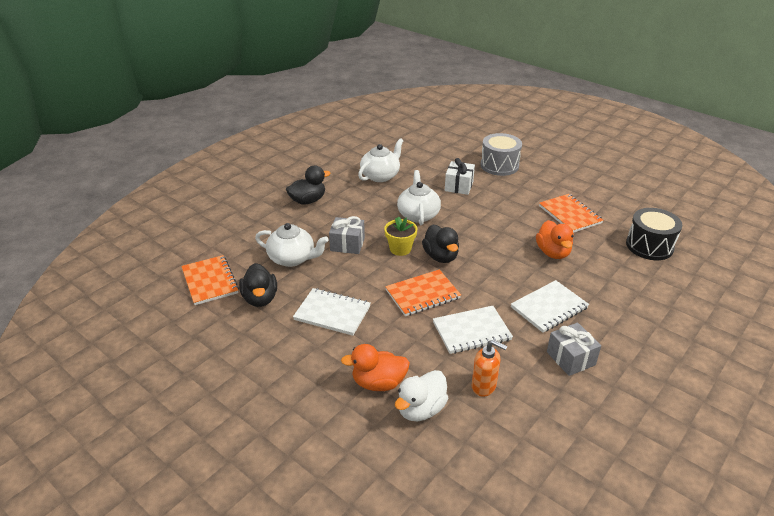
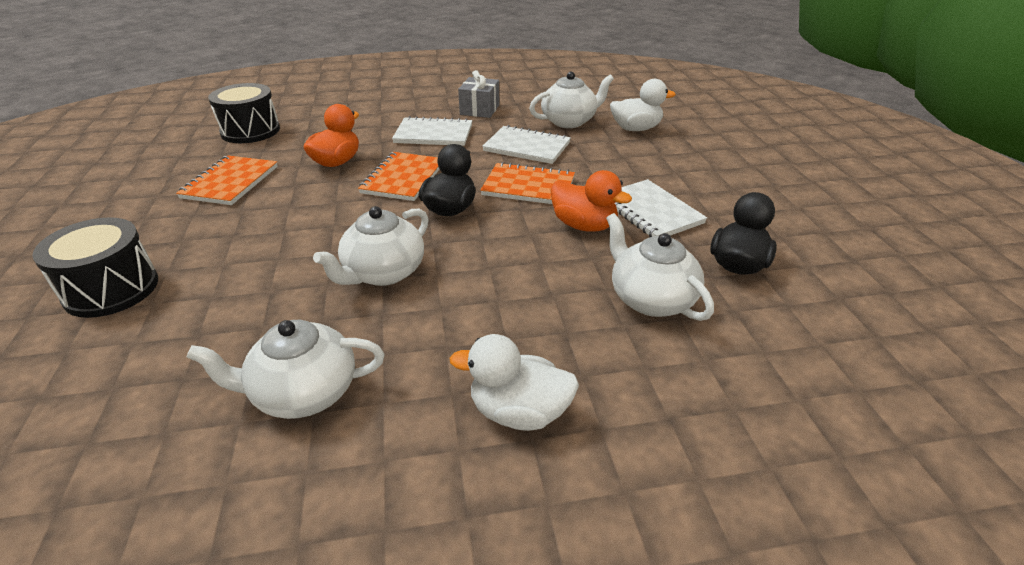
camera: 140 degrees left, 0 degrees up
(210, 281) = (815, 326): orange notebook -> orange notebook (403, 178)
(308, 201) = (519, 412): black duck -> white duck
(347, 244) = (545, 280): grey gift -> none
(378, 383) = (655, 151): orange duck -> orange duck (584, 225)
(400, 249) = (482, 239): yellow flower pot -> none
(459, 186) = (242, 287): white gift -> none
(484, 386) = (569, 121): orange soap dispenser -> white teapot
(499, 165) = (111, 289): grey drum -> black drum

